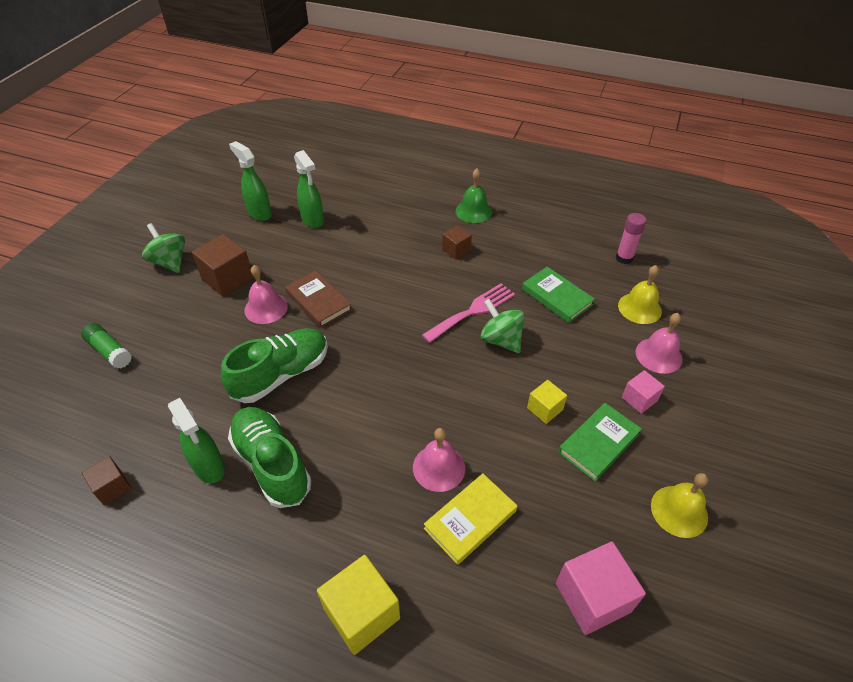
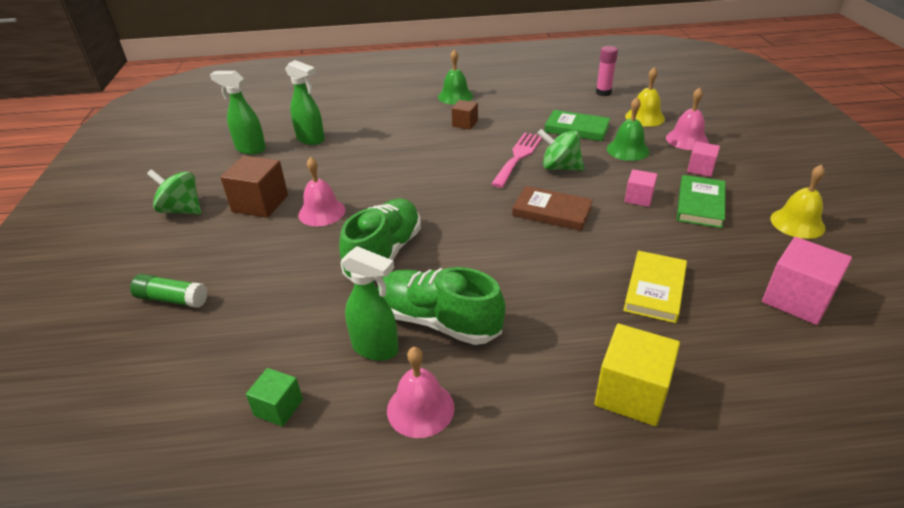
camera: 25 degrees left, 10 degrees down
(112, 487) = (278, 407): brown cube -> green cube
(318, 301) = (371, 192): brown book -> brown book (552, 211)
(439, 467) = (593, 265): pink bell -> pink bell (420, 408)
(544, 409) = (638, 198): yellow cube -> pink cube
(585, 344) = (627, 150): none -> green bell

